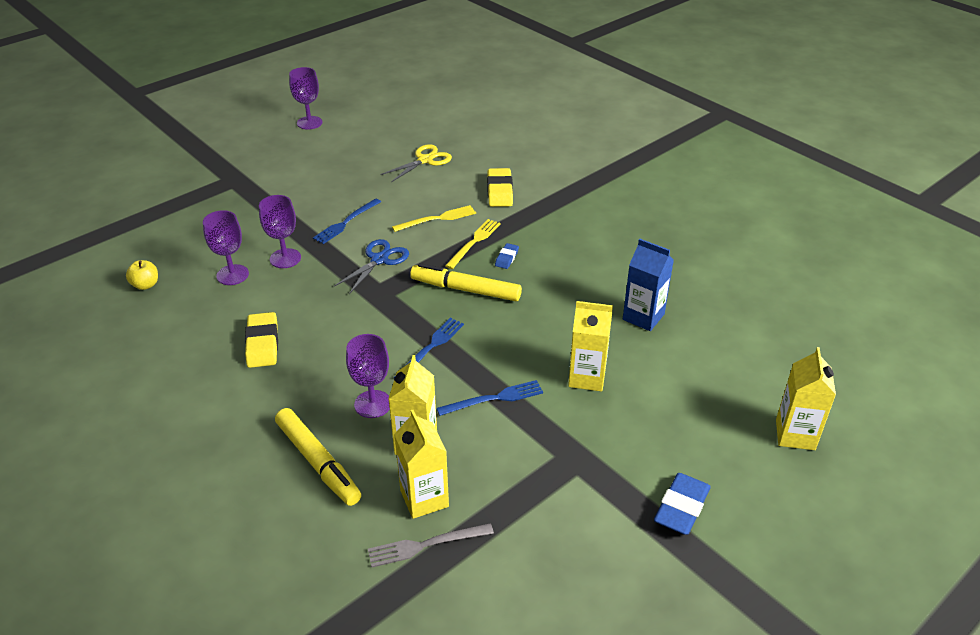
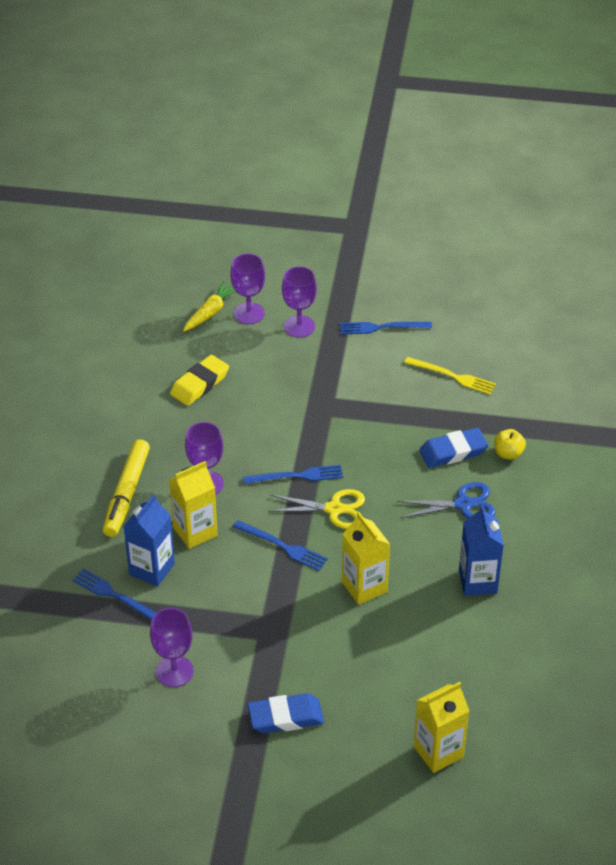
camera: 50 degrees right, 5 degrees up
(145, 285) = (187, 279): yellow apple -> yellow apple (508, 453)
(199, 293) = (210, 312): none -> yellow carrot
(309, 123) = (485, 207): purple goblet -> purple goblet (174, 671)
(379, 260) = (360, 378): blue scissors -> blue scissors (463, 504)
(424, 498) = (152, 569): yellow carton -> blue carton
(425, 160) = (525, 313): yellow scissors -> yellow scissors (334, 509)
(426, 545) = (115, 596): grey fork -> blue fork
(465, 289) = (384, 452): yellow marker -> none
(474, 242) = (449, 419): yellow fork -> none
(500, 191) = (540, 389): yellow eraser -> none
(507, 258) = (453, 452): blue eraser -> blue eraser, size x1.81

